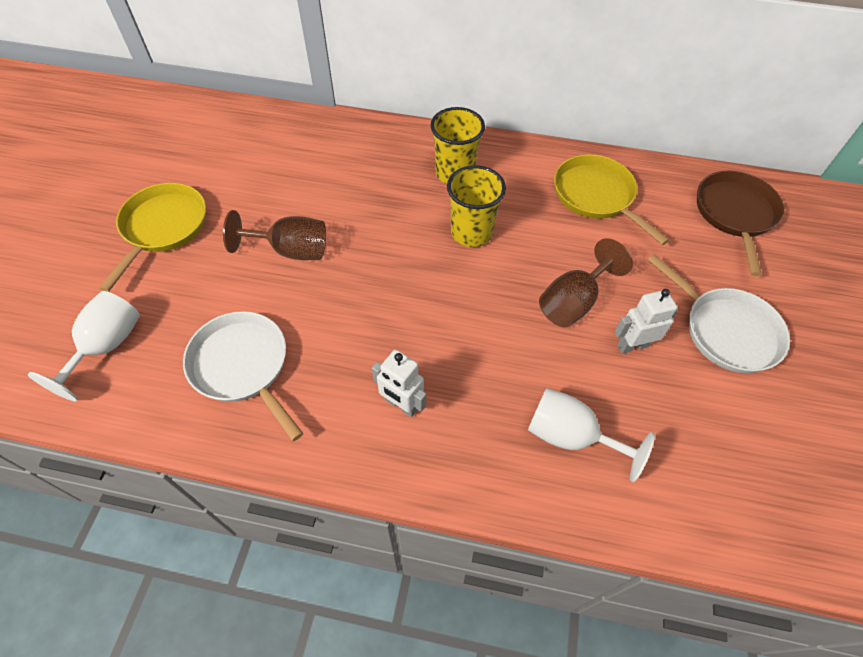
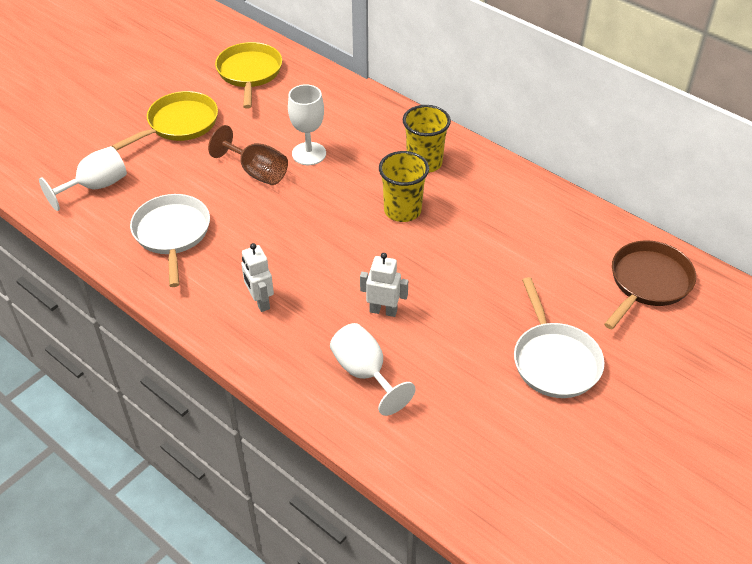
camera: 30 degrees right, 10 degrees down
(333, 208) = (309, 154): none -> white goblet
(573, 301) = (443, 289): brown goblet -> none
(596, 196) = (531, 222): yellow pan -> yellow pan (249, 73)
(632, 345) = (465, 337): white robot -> white robot (383, 310)

